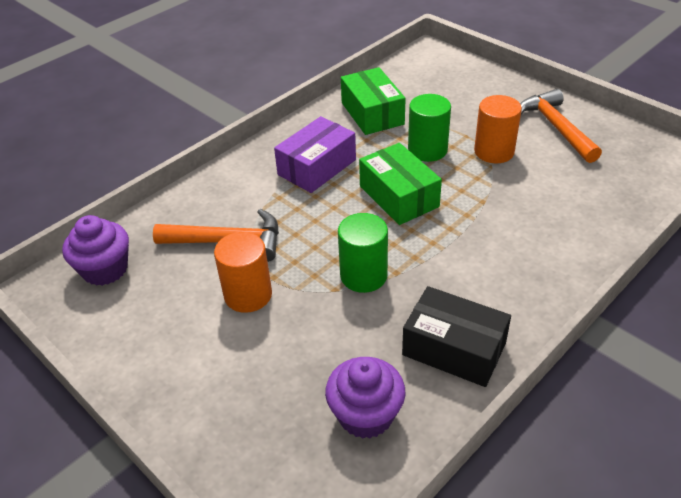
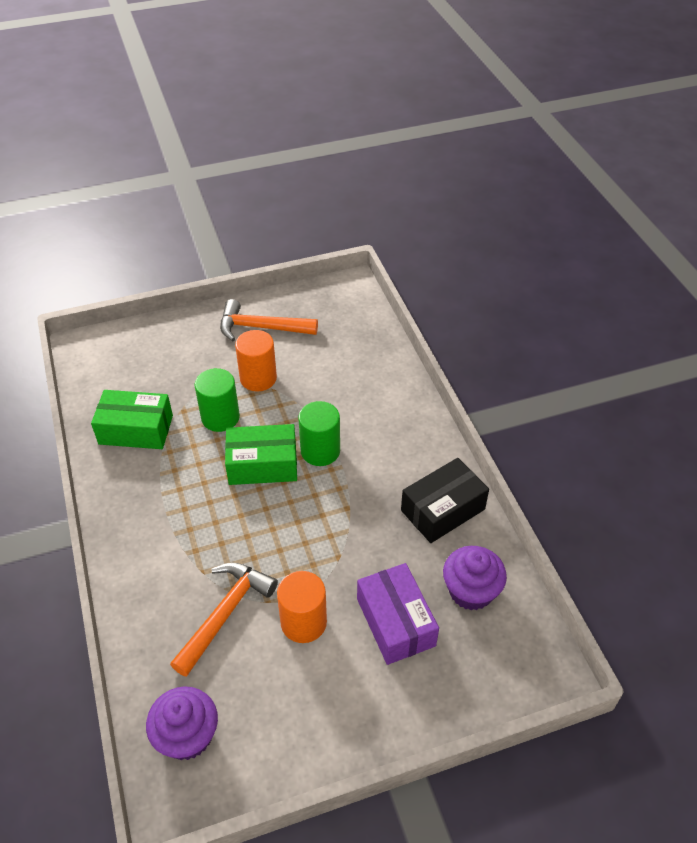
camera: 65 degrees left, 5 degrees up
(317, 167) = (177, 504): purple box -> purple box (395, 622)
(363, 275) = (336, 530): green cylinder -> green cylinder (320, 451)

